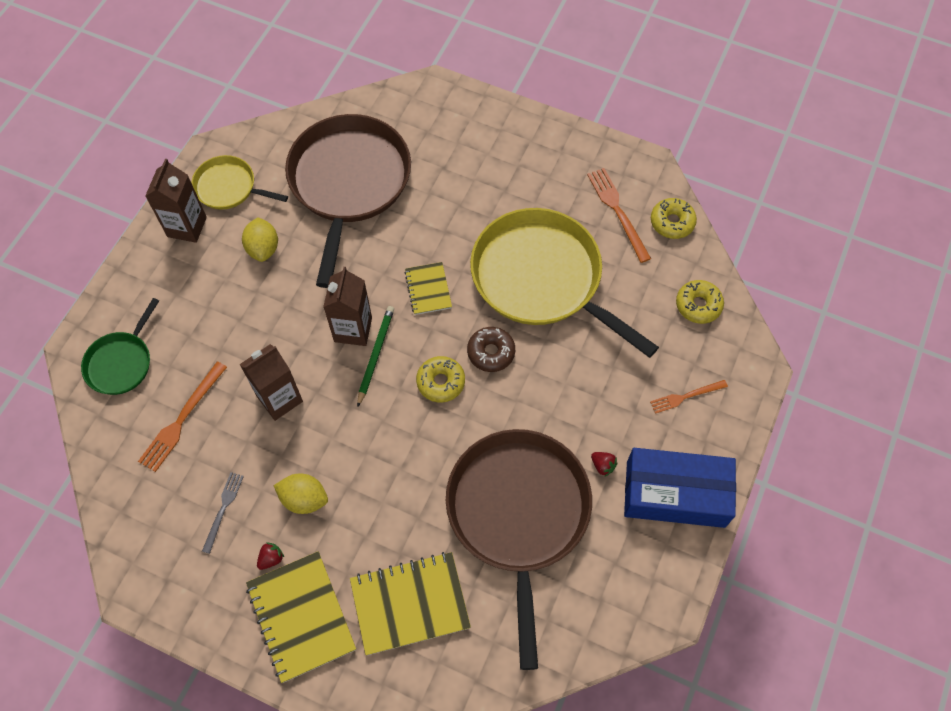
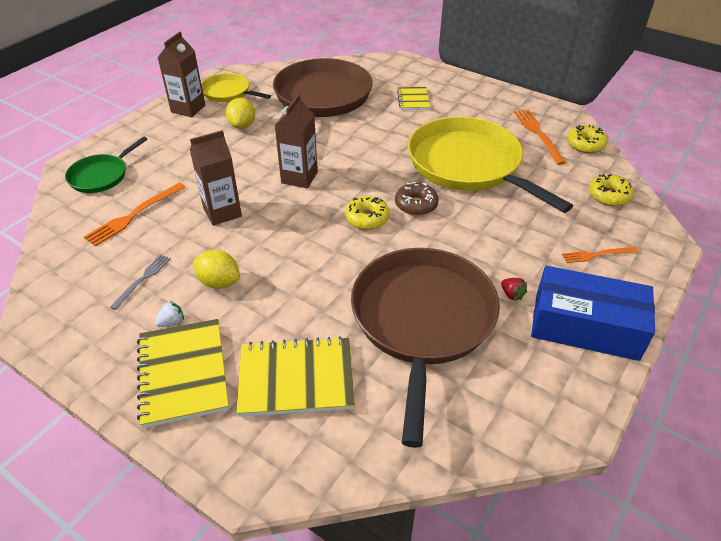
camera: 10 degrees right, 20 degrees down
(271, 558) = (172, 322): red strawberry -> white strawberry
(375, 355) = (314, 195): green pencil -> none
(428, 289) = (369, 161): yellow notebook -> yellow notebook (413, 100)

